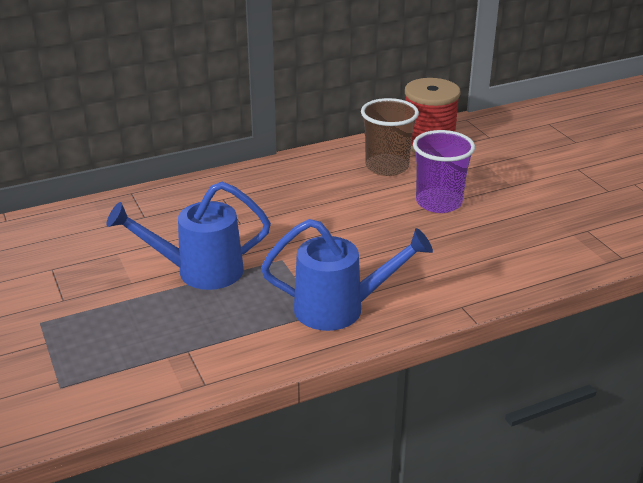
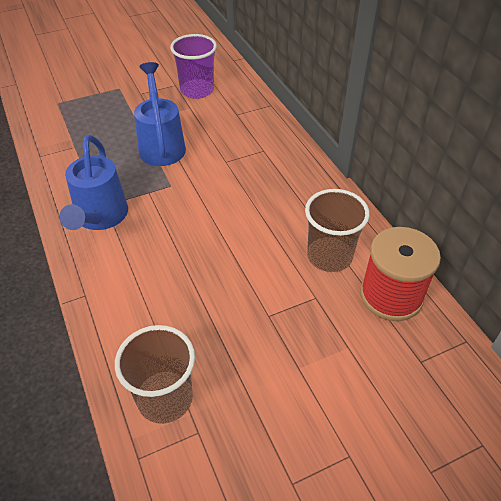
camera: 90 degrees right, 15 degrees up
(439, 202) = (258, 294): purple cup -> purple cup (197, 90)
(564, 247) = (165, 398): none -> brown cup

